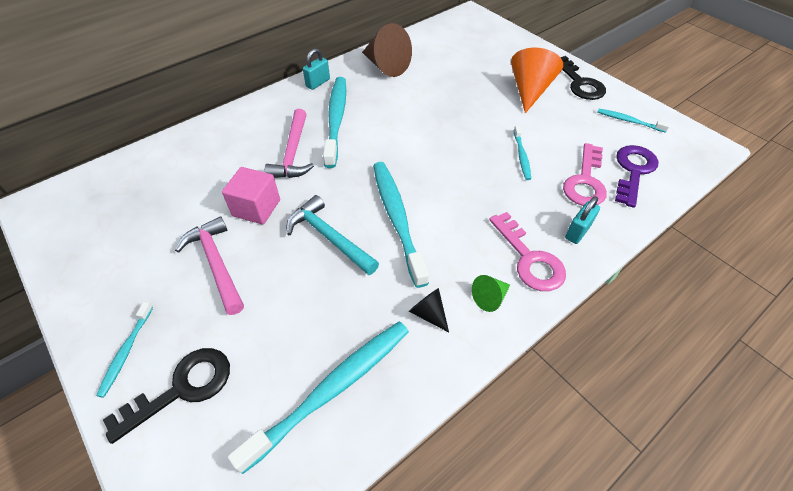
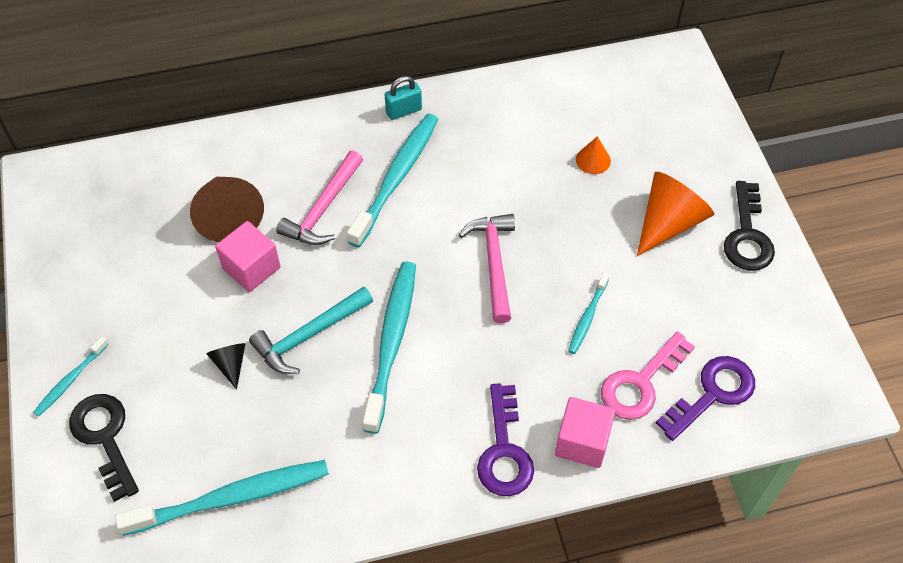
camera: 25 degrees right, 5 degrees up
(182, 388) = (105, 437): black key -> black key turned 105 degrees counterclockwise
(216, 263) = (184, 320): pink hammer -> pink hammer (494, 263)
(329, 237) = (308, 335): turquoise hammer -> turquoise hammer turned 105 degrees counterclockwise
(386, 66) = (504, 112): brown cone -> brown cone (229, 216)
(428, 313) = (361, 464): black cone -> black cone (230, 364)
(459, 74) = (593, 160): none -> orange cone
(490, 297) = (433, 475): green cone -> none
(529, 259) = (504, 451): pink key -> purple key
(577, 231) = (582, 442): turquoise padlock -> pink cube
(629, 121) = (767, 320): turquoise toothbrush -> none

